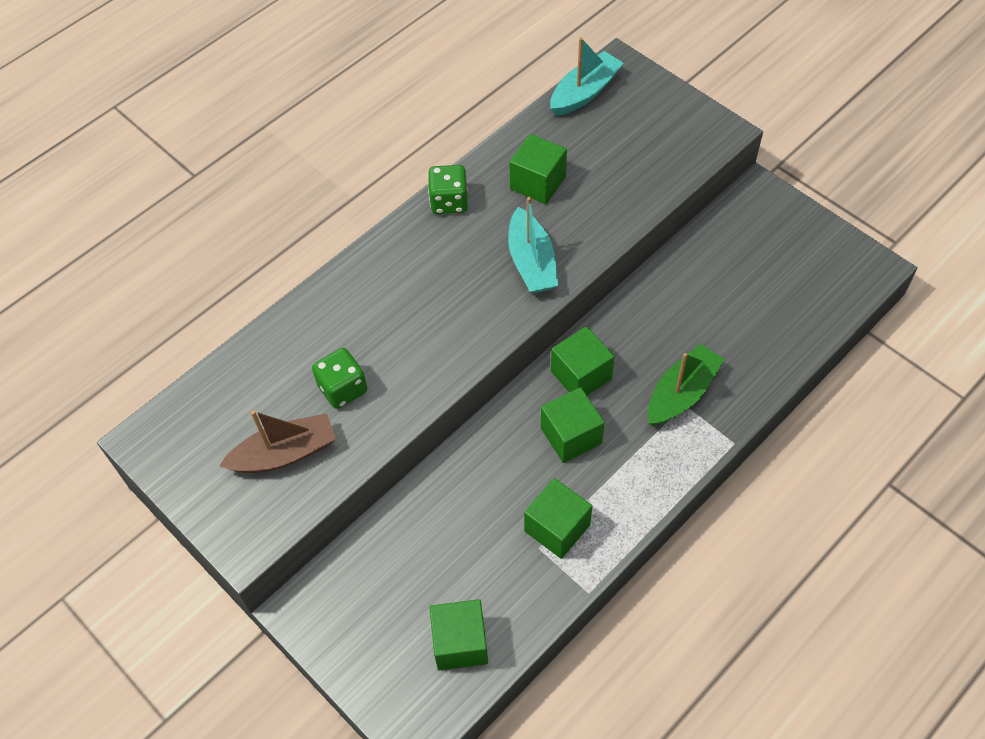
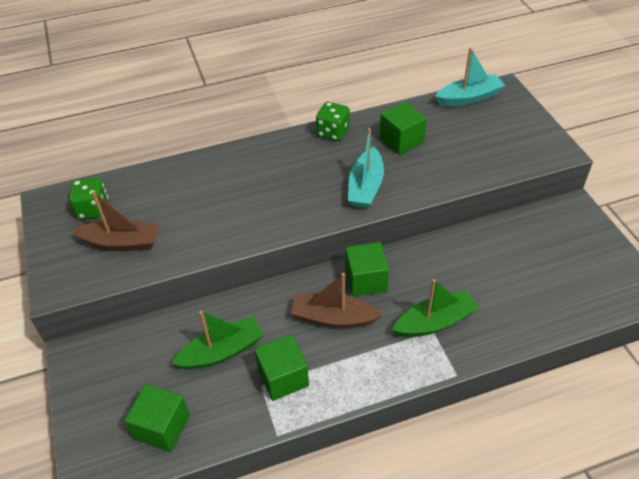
camera: 25 degrees right, 10 degrees down
(343, 389) = (186, 218): green dice -> green dice (93, 209)
(471, 529) = (222, 351): none -> green boat
(571, 436) = (333, 318): green cube -> brown boat

